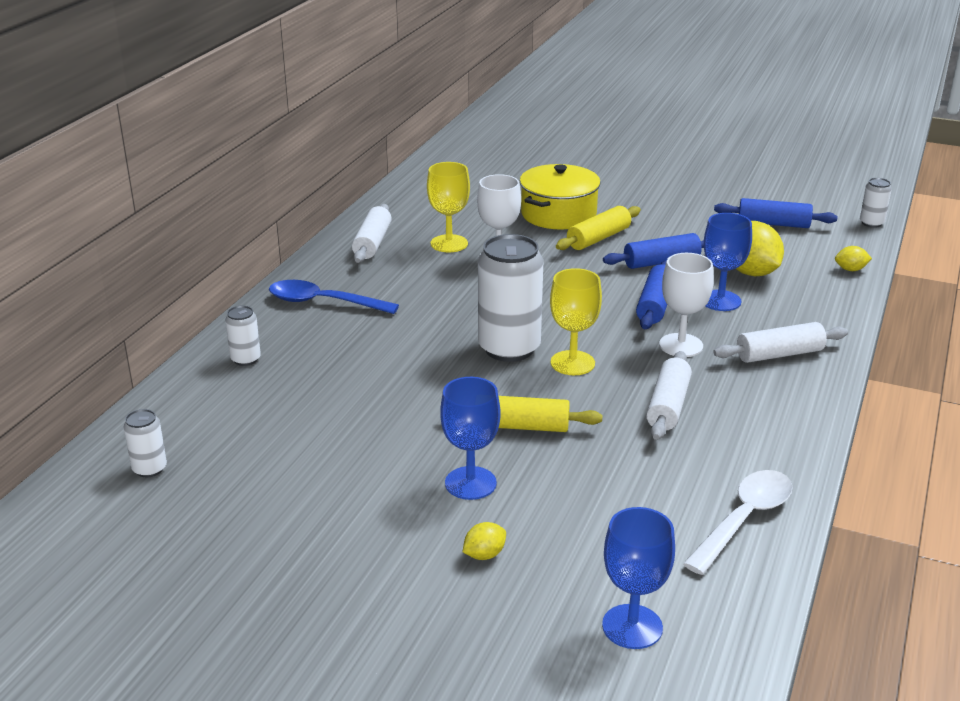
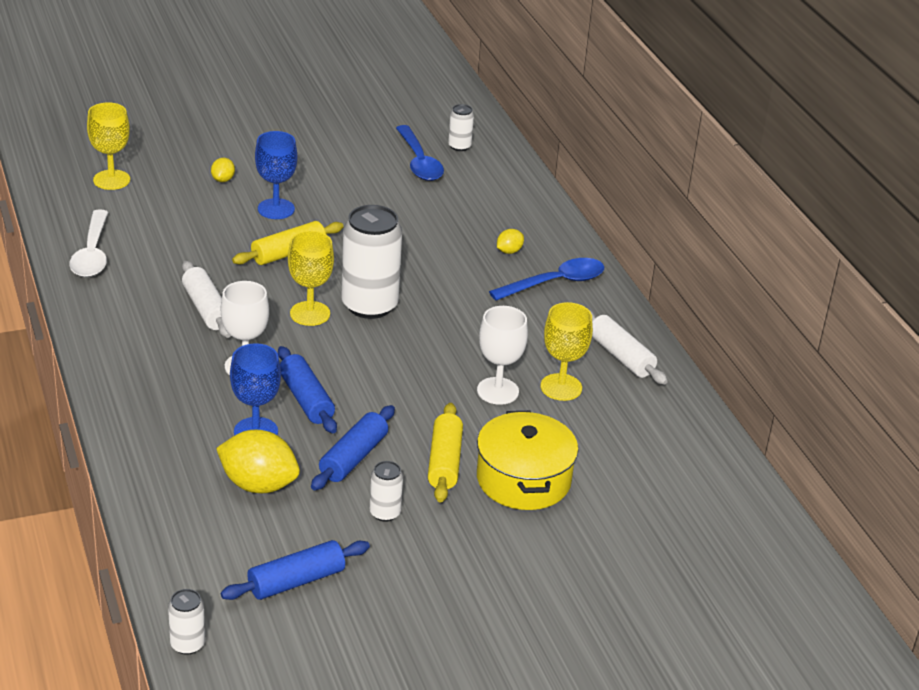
camera: 135 degrees right, 5 degrees up
(227, 470) = (419, 162): none -> blue spoon
(245, 359) = (526, 221): white can -> white can (385, 513)
(632, 626) = (111, 180): blue goblet -> yellow goblet
(779, 354) = (159, 393): white rolling pin -> none
(850, 269) = (163, 539): yellow lemon -> yellow lemon (509, 251)

